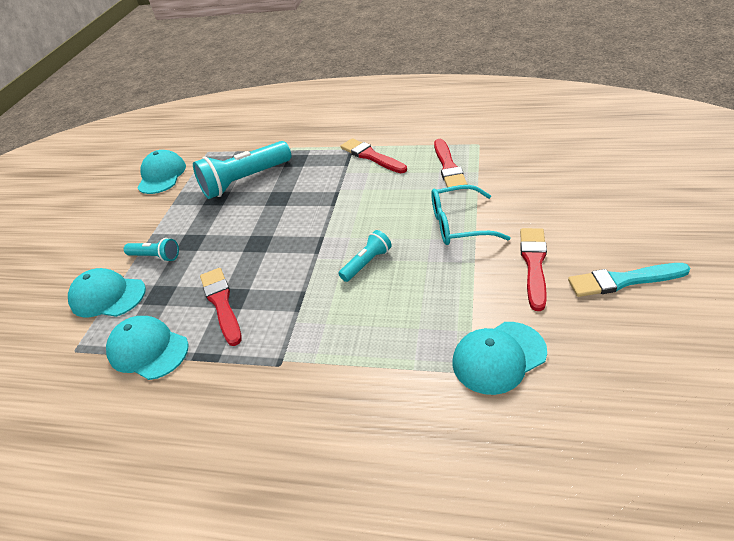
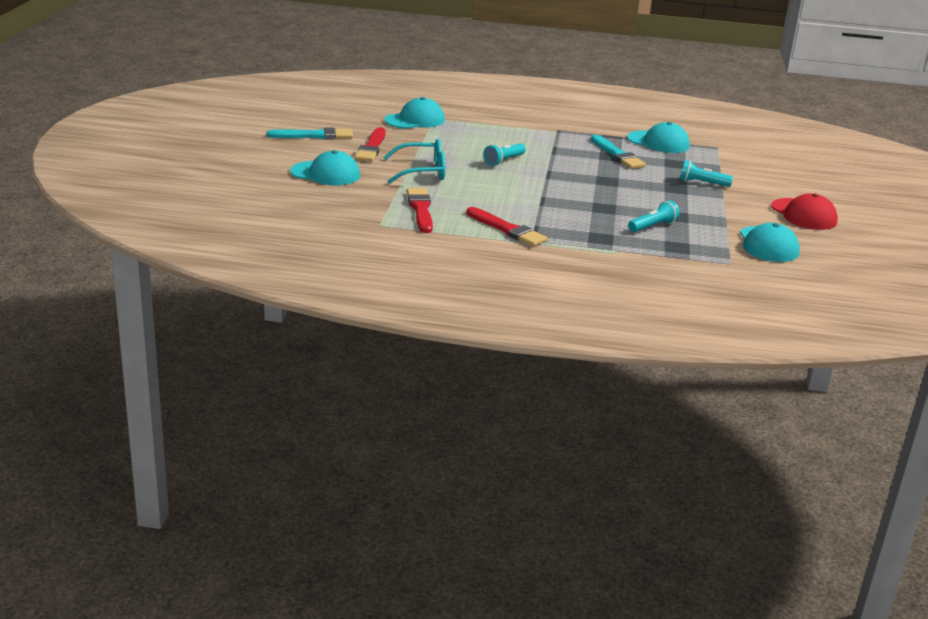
camera: 170 degrees right, 15 degrees down
(94, 220) = (803, 215): none -> red cap
(108, 296) = (722, 167): turquoise cap -> turquoise cap (325, 174)
(221, 303) = (617, 155): red brush -> turquoise brush
(245, 181) = (653, 226): turquoise flashlight -> turquoise flashlight, size x0.51

